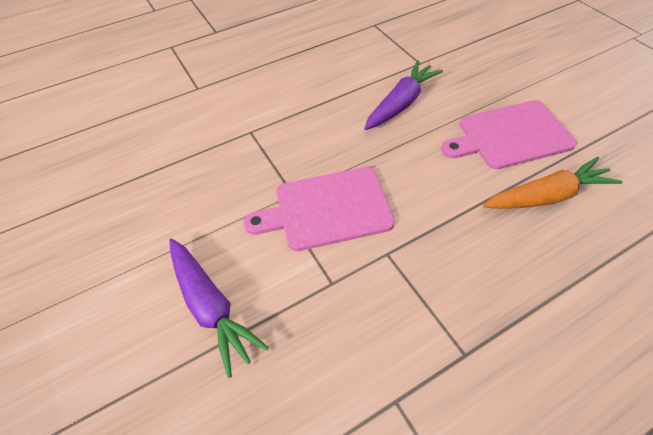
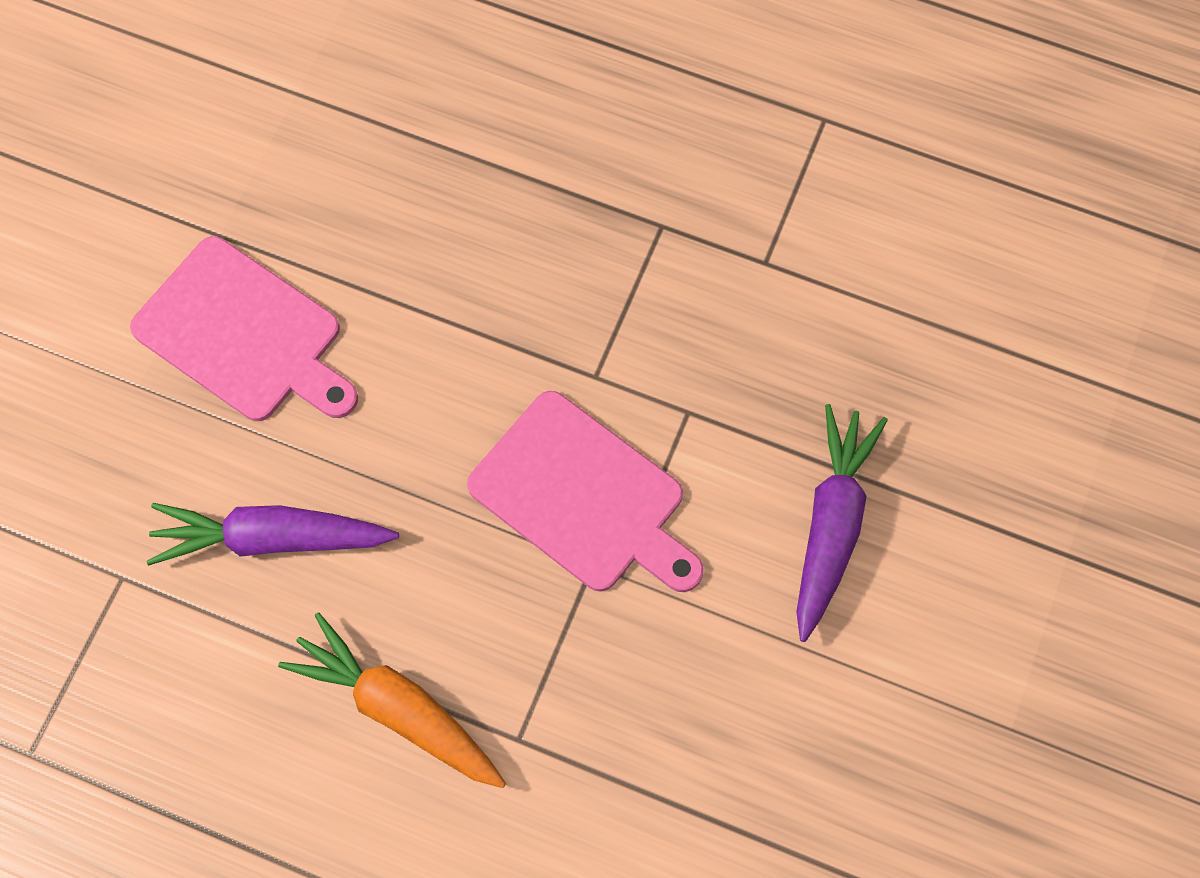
camera: 130 degrees left, 15 degrees up
(547, 196) = (348, 238): orange carrot -> orange carrot (398, 709)

